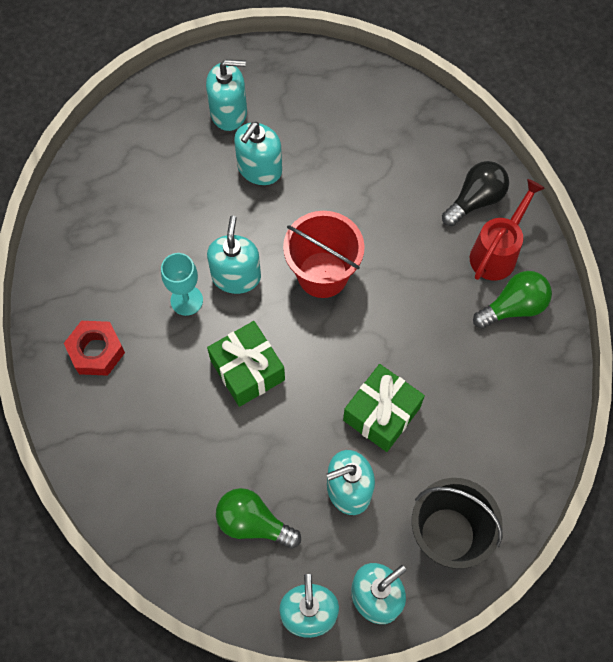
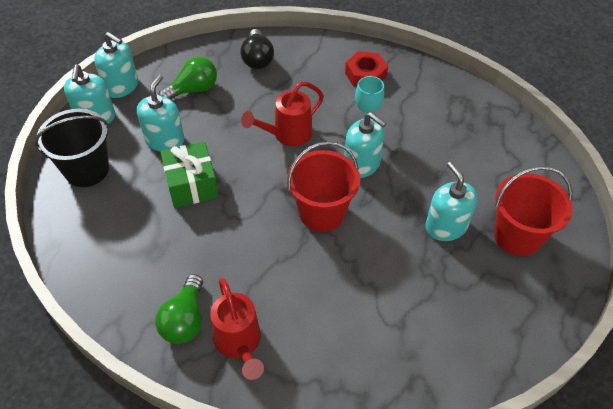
camera: 125 degrees right, 15 degrees down
(229, 112) = (517, 236): turquoise soap dispenser -> red bucket
(247, 370) = (288, 135): green gift -> red watering can
(475, 200) = (300, 363): black light bulb -> black light bulb (257, 59)

